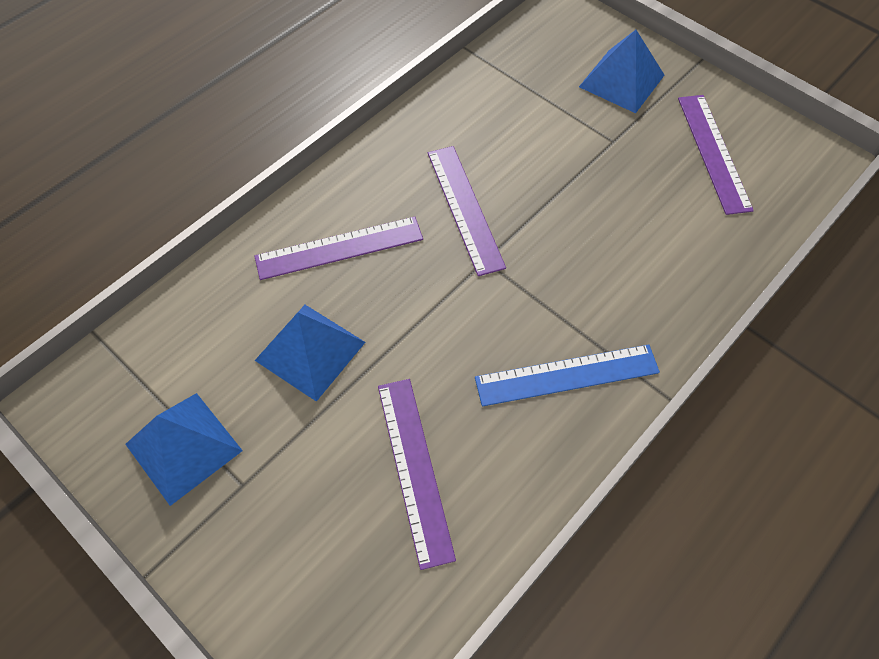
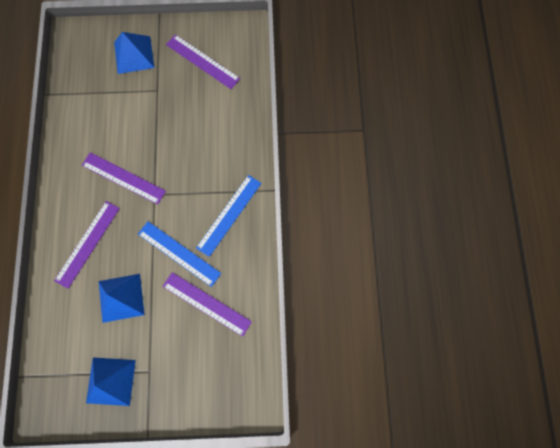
camera: 45 degrees left, 15 degrees up
(444, 363) = (179, 253): none -> blue ruler

